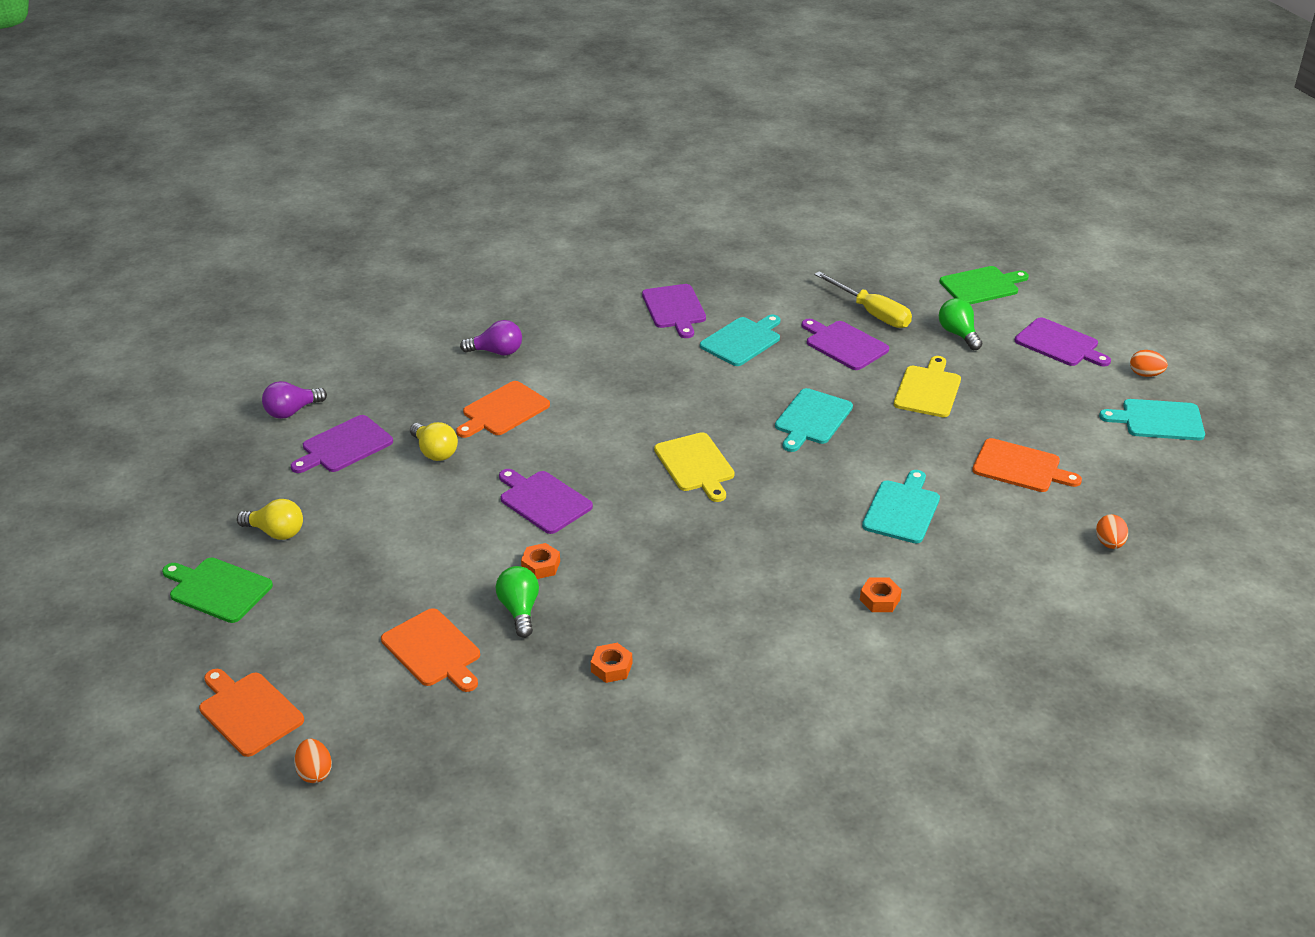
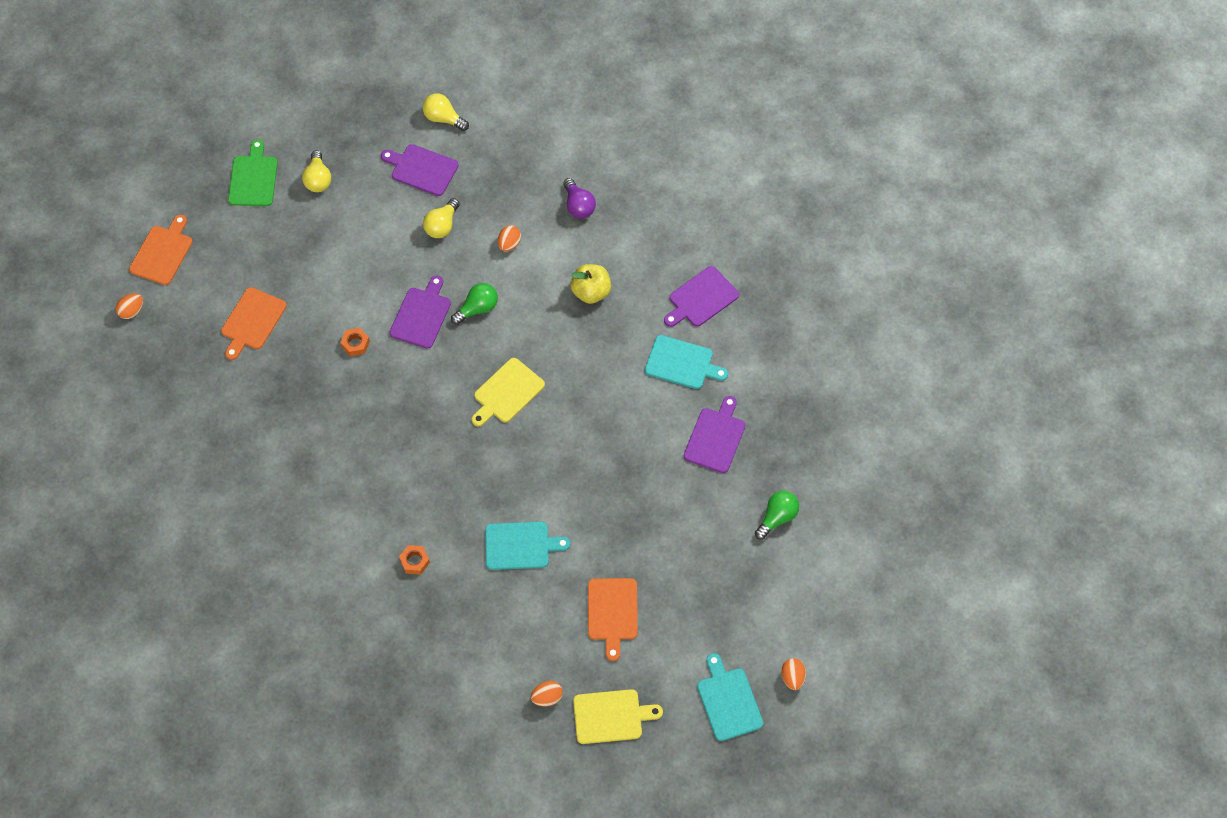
camera: 65 degrees right, 25 degrees up
(292, 411) = (443, 118): purple light bulb -> yellow light bulb
(503, 410) = (509, 244): orange cutting board -> orange egg
(519, 610) = (308, 351): green light bulb -> green light bulb (477, 308)
(611, 373) = (591, 292): none -> yellow apple
(611, 667) = (280, 426): orange nut -> none
(812, 419) = (601, 449): turquoise cutting board -> none
(872, 313) = (774, 443): yellow screwdriver -> none
(928, 390) = (683, 518): yellow cutting board -> yellow cutting board (611, 716)
(982, 286) = (865, 514): green cutting board -> none
(1059, 344) = (804, 599): purple cutting board -> none

